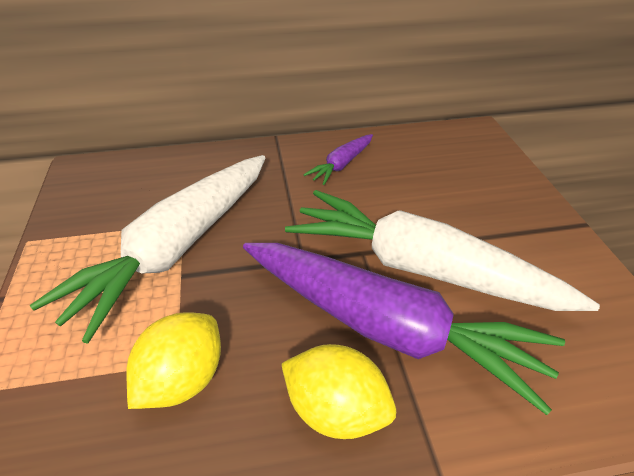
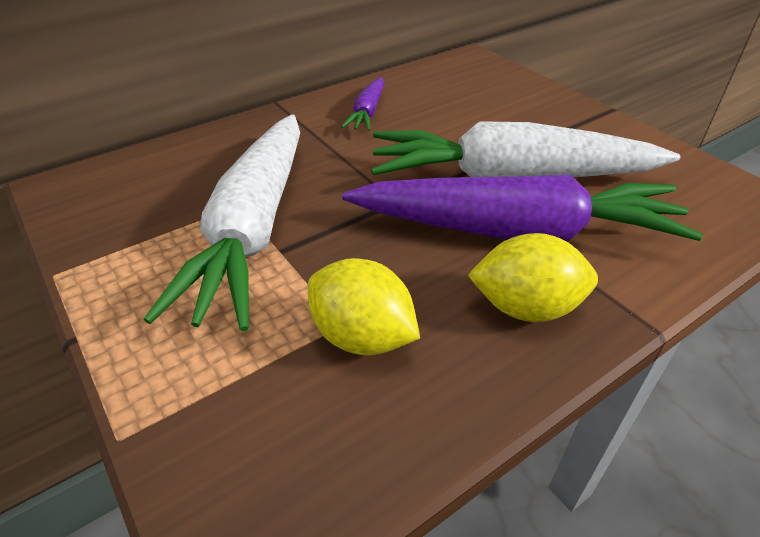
camera: 25 degrees left, 0 degrees up
(183, 380) = (362, 336): yellow lemon -> yellow lemon turned 60 degrees counterclockwise

